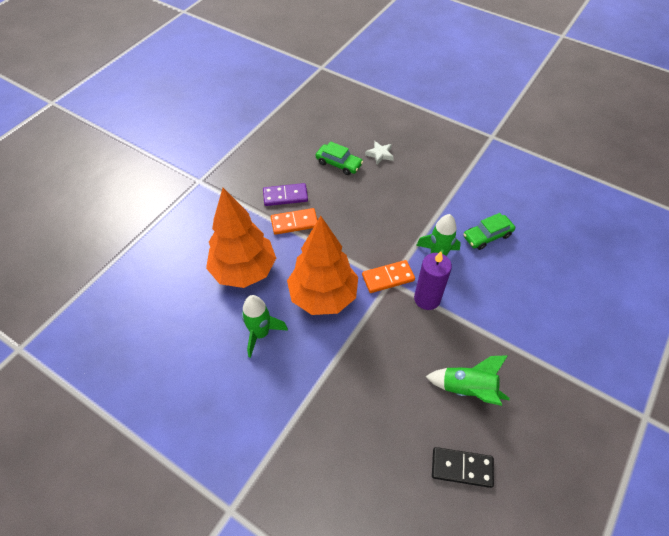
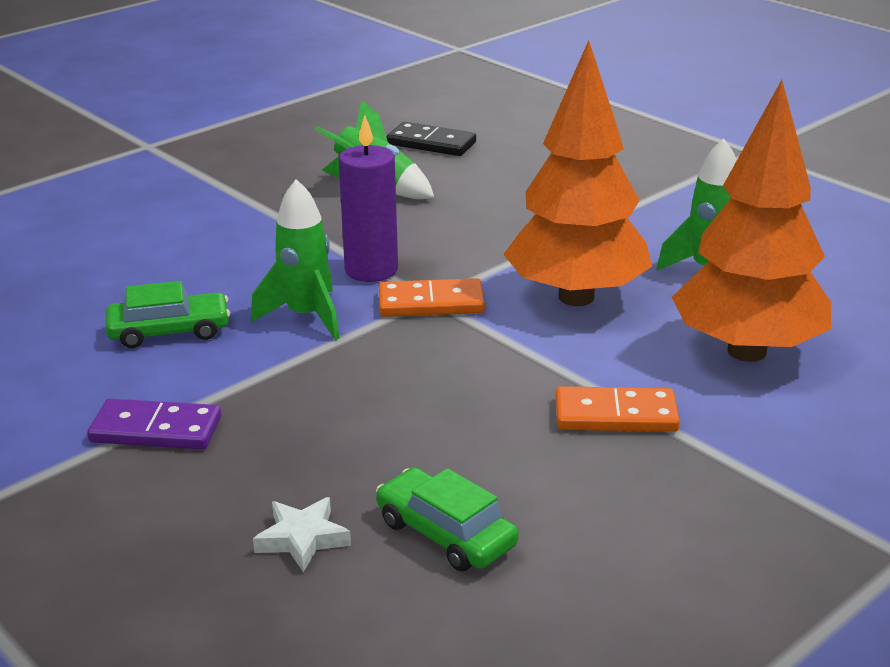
camera: 165 degrees left, 25 degrees down
(285, 196) = (632, 474): purple domino -> purple domino (156, 429)

